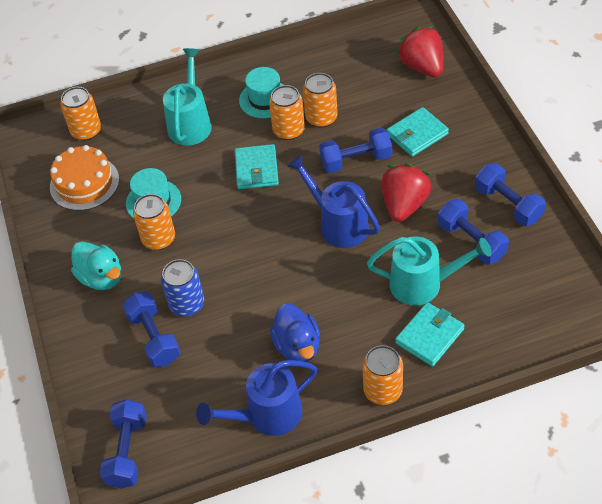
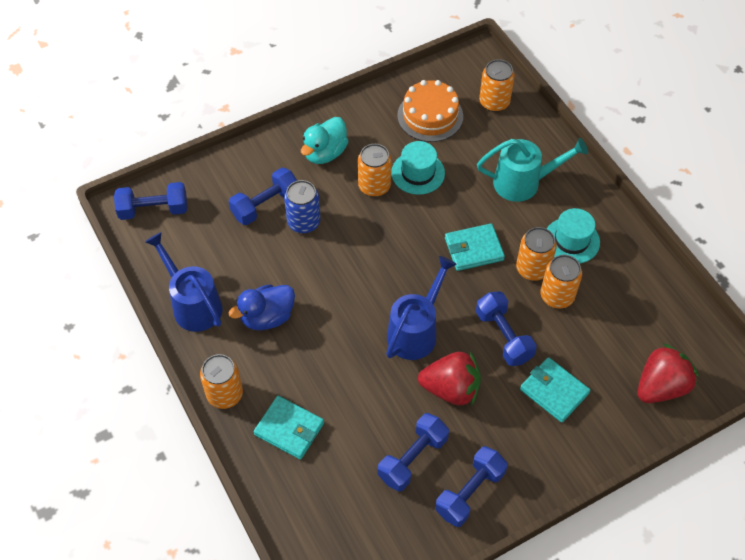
camera: 75 degrees right, 5 degrees up
(423, 284) = (351, 417): turquoise watering can -> none

